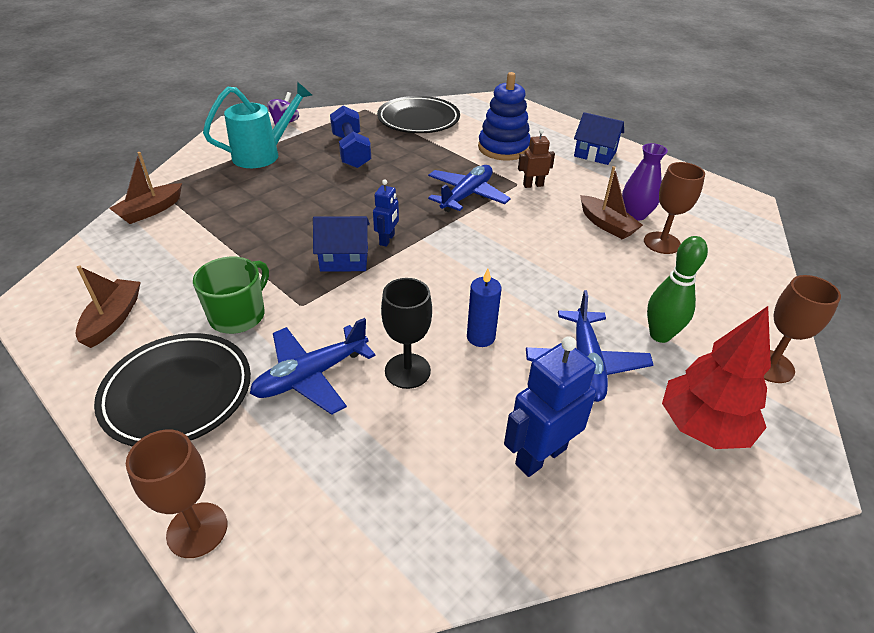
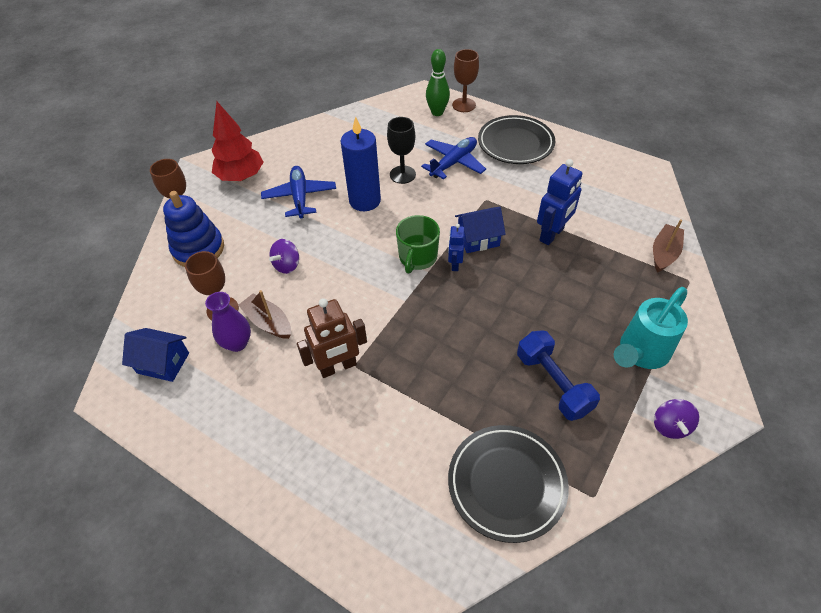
camera: 170 degrees right, 10 degrees up
(113, 319) = (589, 170): brown boat -> none
(238, 315) = (519, 186): green mug -> green mug (417, 257)
(467, 195) = (403, 334): blue plane -> none
(480, 337) = (365, 201): blue candle -> blue candle, size x1.76
(503, 148) = (378, 436): blue stacking toy -> blue stacking toy (198, 249)
(533, 185) = (338, 367): brown robot -> brown robot, size x1.72
(540, 456) = (326, 151): blue robot -> blue robot (552, 234)
(593, 272) = (287, 265): none -> purple spinning top
(595, 154) = (262, 451): blue house -> blue house (163, 363)
(660, 335) = (249, 223): green bowling pin -> green bowling pin (437, 112)

